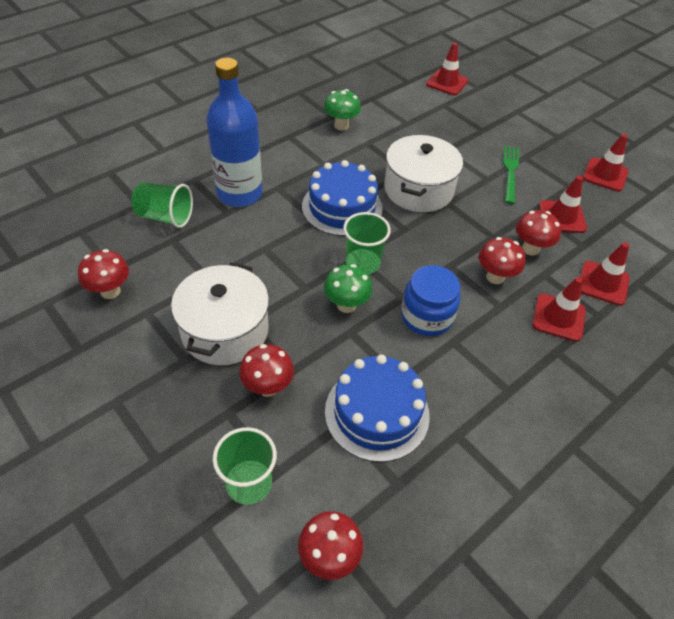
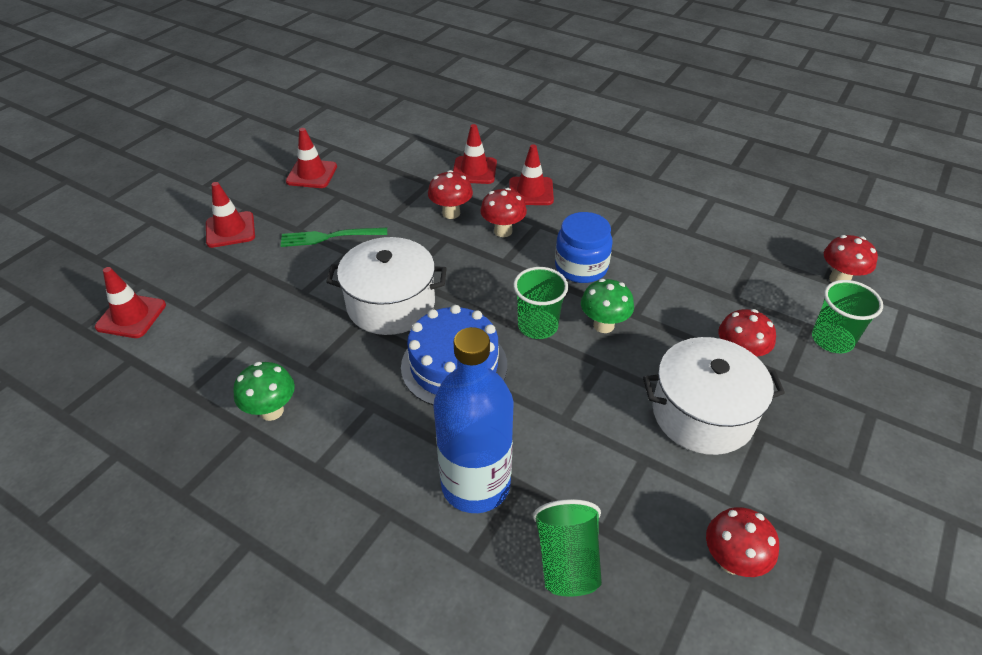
camera: 105 degrees left, 5 degrees down
(377, 413) = (706, 279): blue cake -> none
(562, 217) = (393, 197): red traffic cone -> red traffic cone (230, 230)

